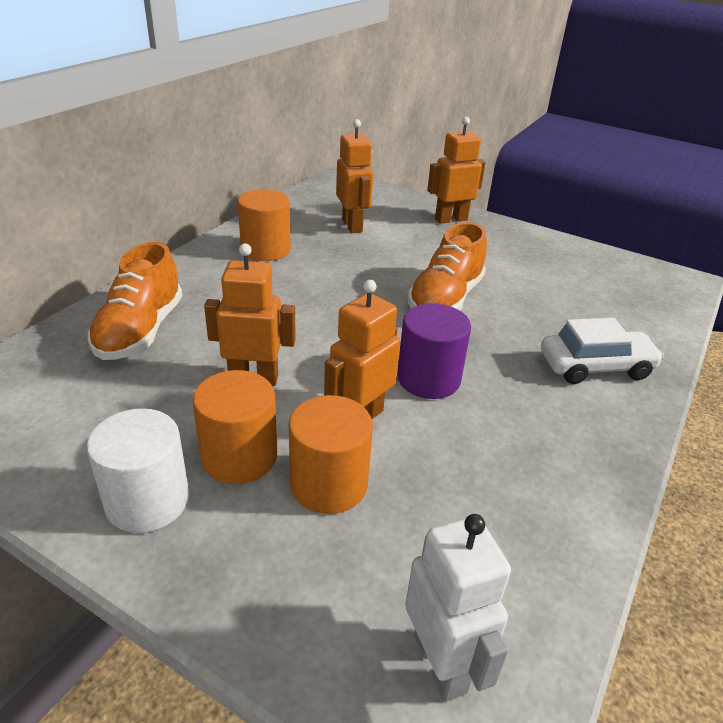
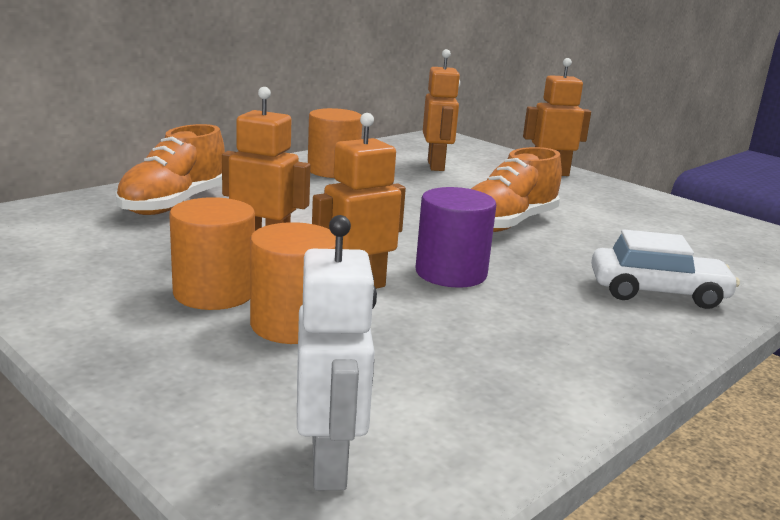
camera: 15 degrees right, 15 degrees down
(147, 501) = (105, 306): white cylinder -> none

